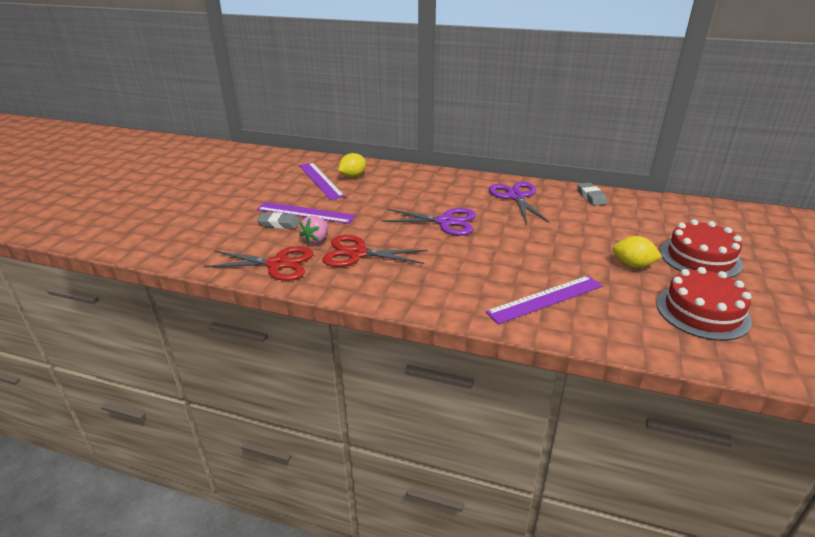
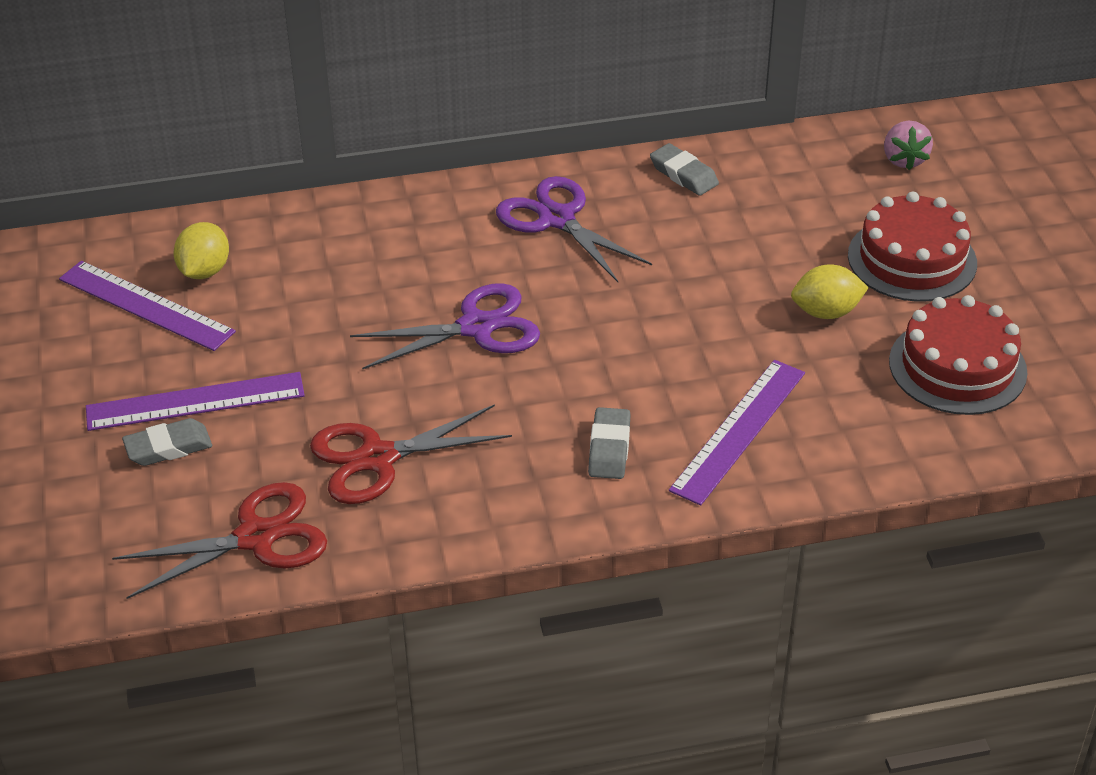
camera: 30 degrees left, 10 degrees up
(316, 240) = (277, 458): pink strawberry -> pink strawberry (904, 160)
(469, 284) = (609, 448): none -> grey eraser

